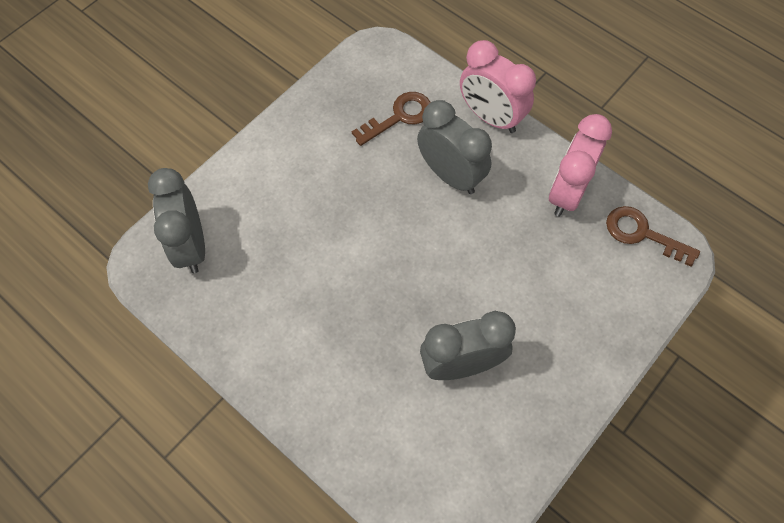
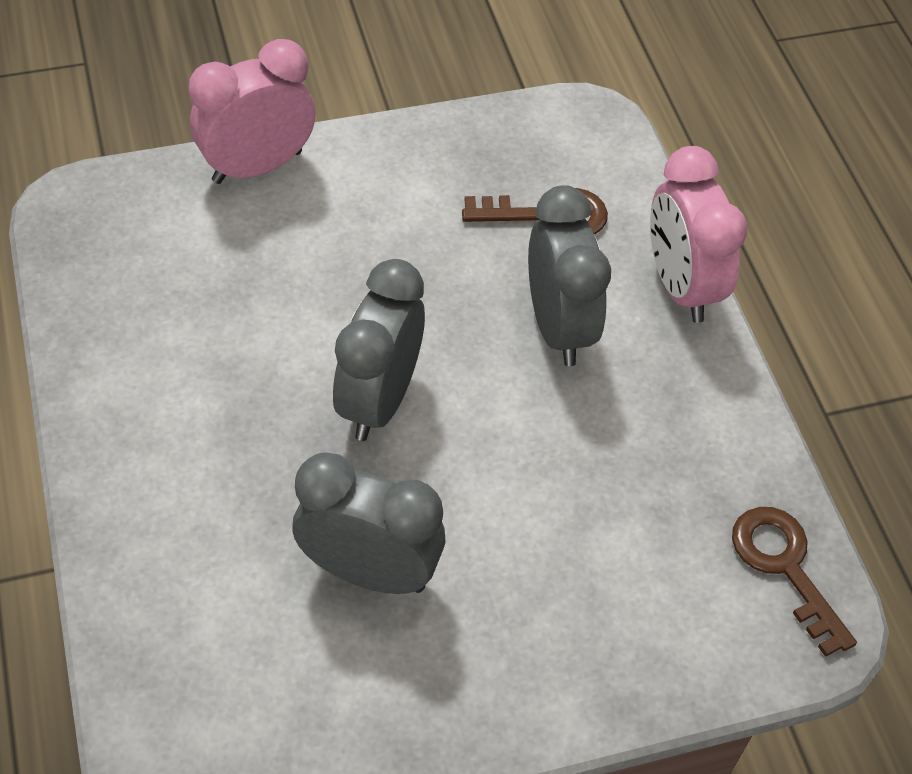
camera: 30 degrees right, 10 degrees down
(191, 246) = (145, 218): grey clock -> grey clock (378, 400)
(567, 192) = (713, 445): pink clock -> pink clock (257, 166)

